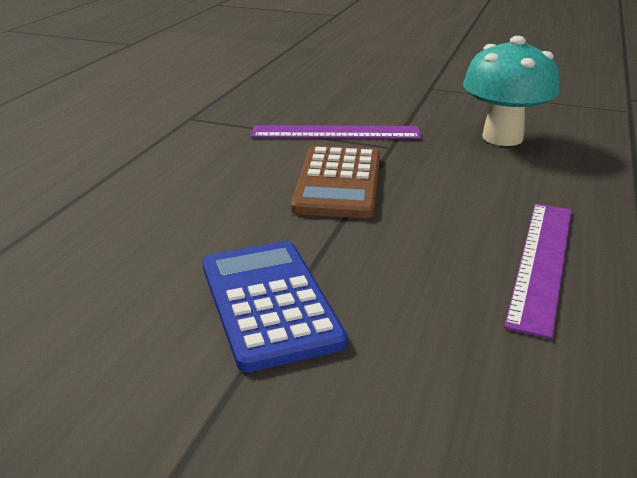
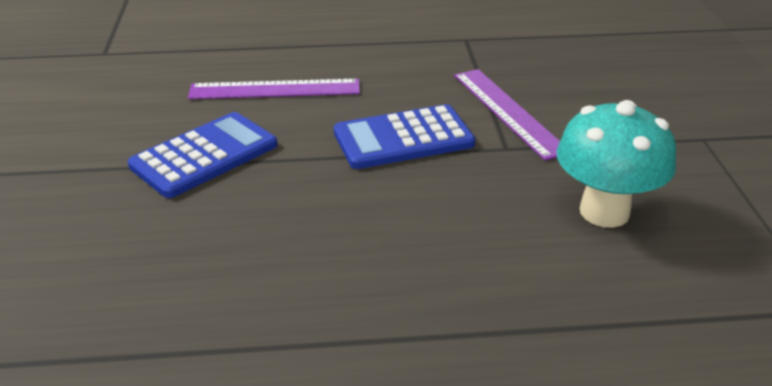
camera: 65 degrees right, 5 degrees up
(338, 183) = (403, 138): brown calculator -> blue calculator
(542, 262) = (336, 272): purple ruler -> purple ruler (275, 89)

